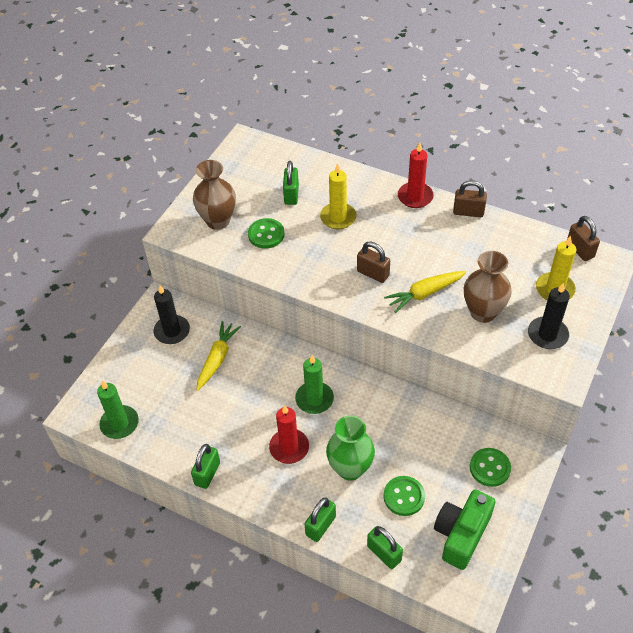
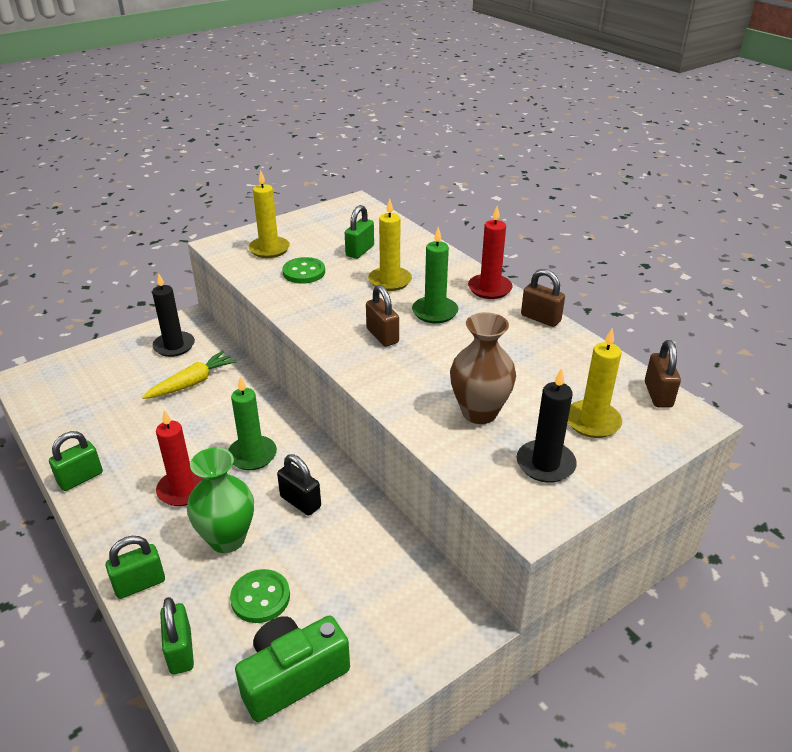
camera: 25 degrees right, 15 degrees down
(119, 423) = (50, 401): green candle -> green candle (435, 312)
(218, 221) = (269, 249): brown vase -> yellow candle
(376, 419) = (300, 502): none -> black padlock
(424, 293) = (424, 372): yellow carrot -> none
(489, 468) = (393, 614): green button -> none

